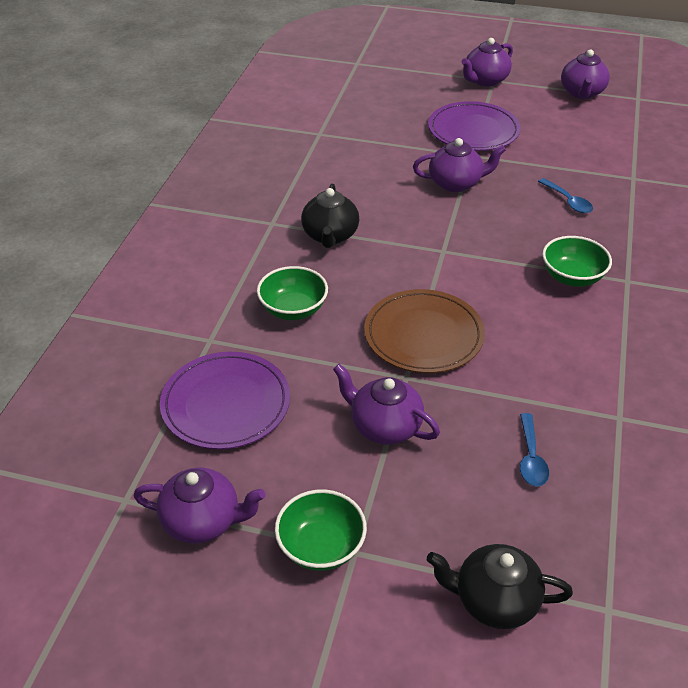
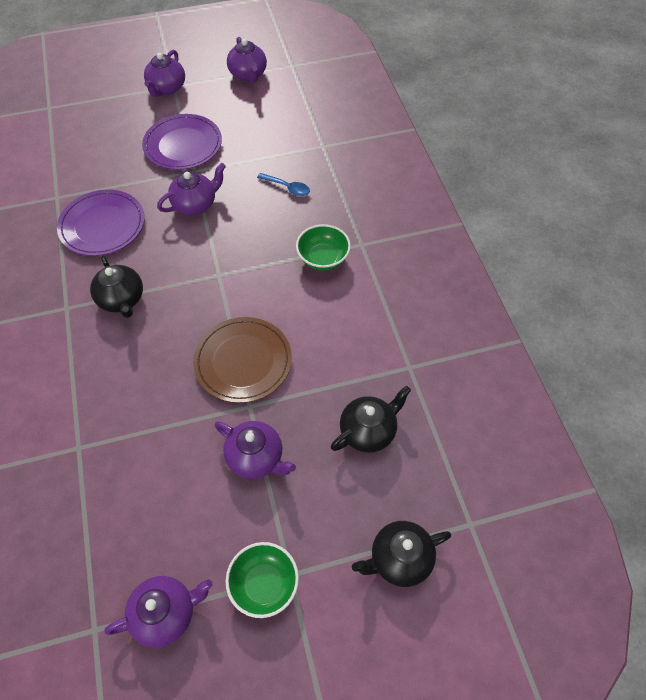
camera: 30 degrees left, 15 degrees up
(226, 404) = (125, 500): purple plate -> purple plate (102, 225)
(293, 309) = (130, 385): green bowl -> none
(384, 426) = (256, 458): purple teapot -> purple teapot turned 150 degrees counterclockwise
(531, 457) = (368, 431): blue spoon -> black teapot

